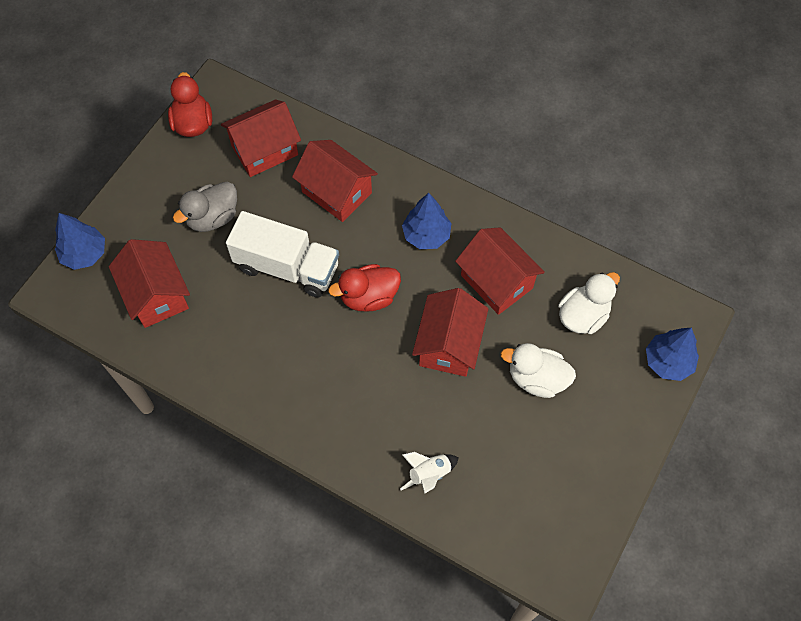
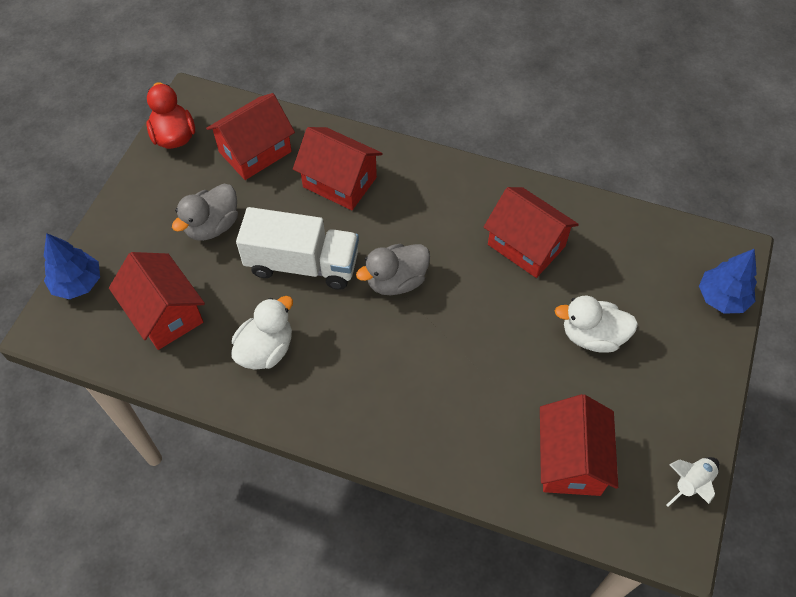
camera: 10 degrees left, 5 degrees down
(369, 297) = (396, 281): red duck -> grey duck
(426, 235) = (442, 210): blue tree -> none
(429, 474) = (502, 455): white rocket -> white rocket (691, 483)
(449, 344) = (491, 316): red house -> red house (570, 460)
(583, 316) = (623, 266): white duck -> white duck (266, 349)

